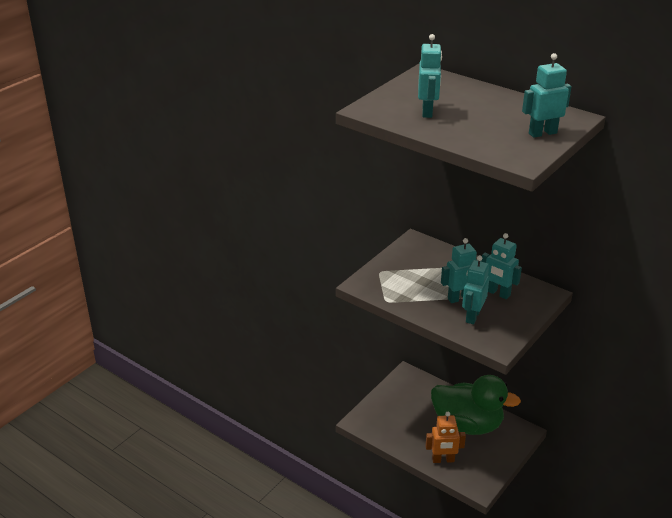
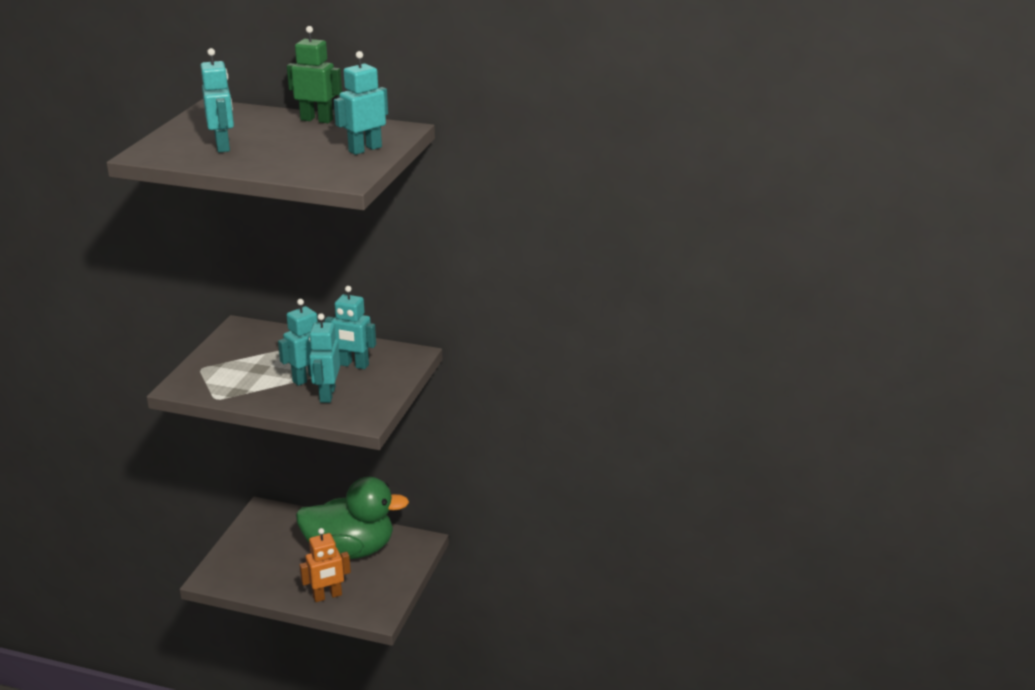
camera: 20 degrees left, 5 degrees down
(507, 97) = (317, 120): none -> green robot

